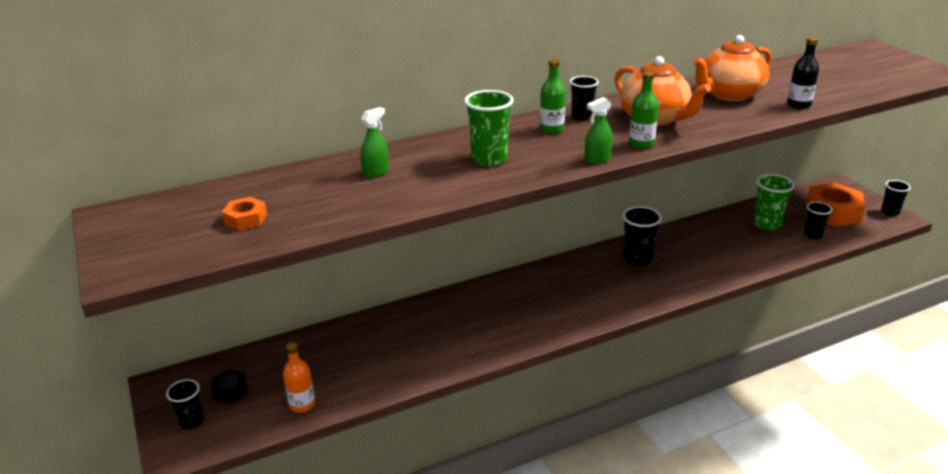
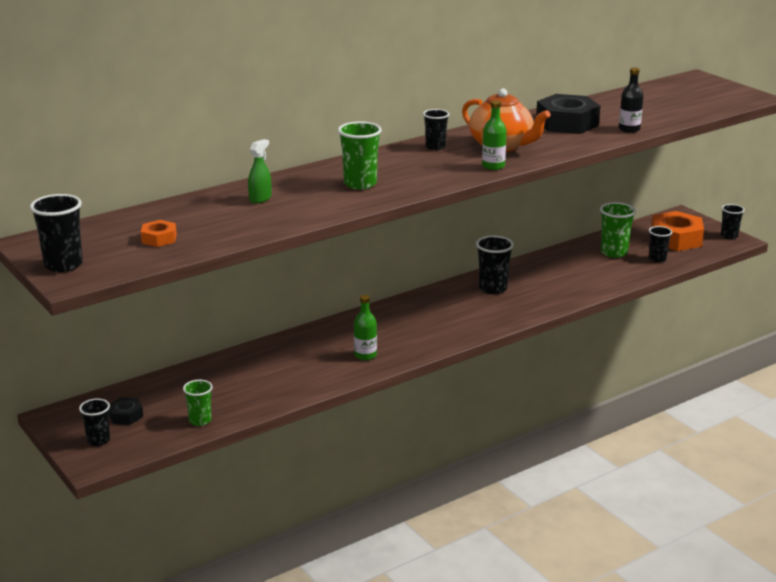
camera: 10 degrees left, 5 degrees down
(125, 249) = (63, 265): none -> black cup
(302, 404) = (200, 420): orange bottle -> green cup
(551, 129) = (410, 158): green bottle -> green bottle (365, 355)
(597, 159) = (456, 180): green spray bottle -> none
(729, 94) = (567, 123): orange teapot -> black nut

